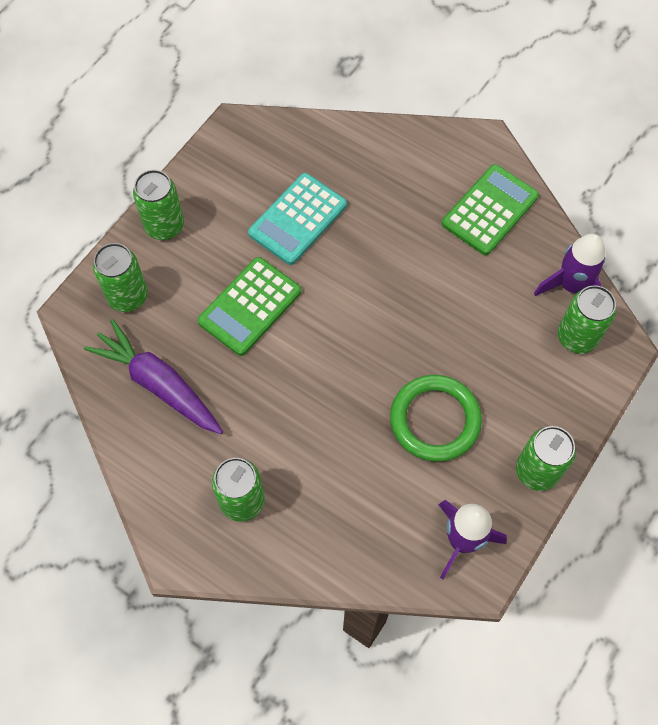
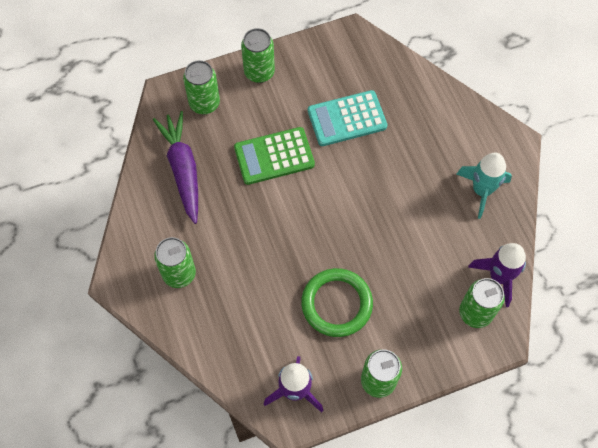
camera: 35 degrees right, 0 degrees up
(489, 210) = (481, 190): green calculator -> turquoise rocket

